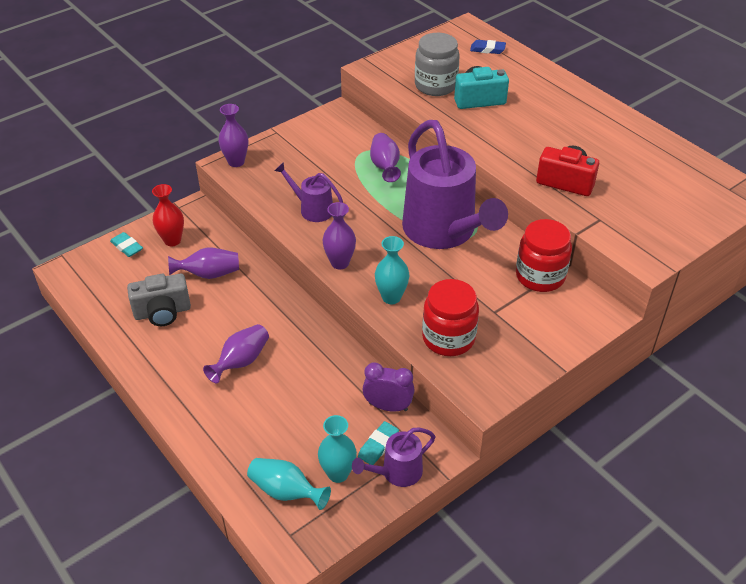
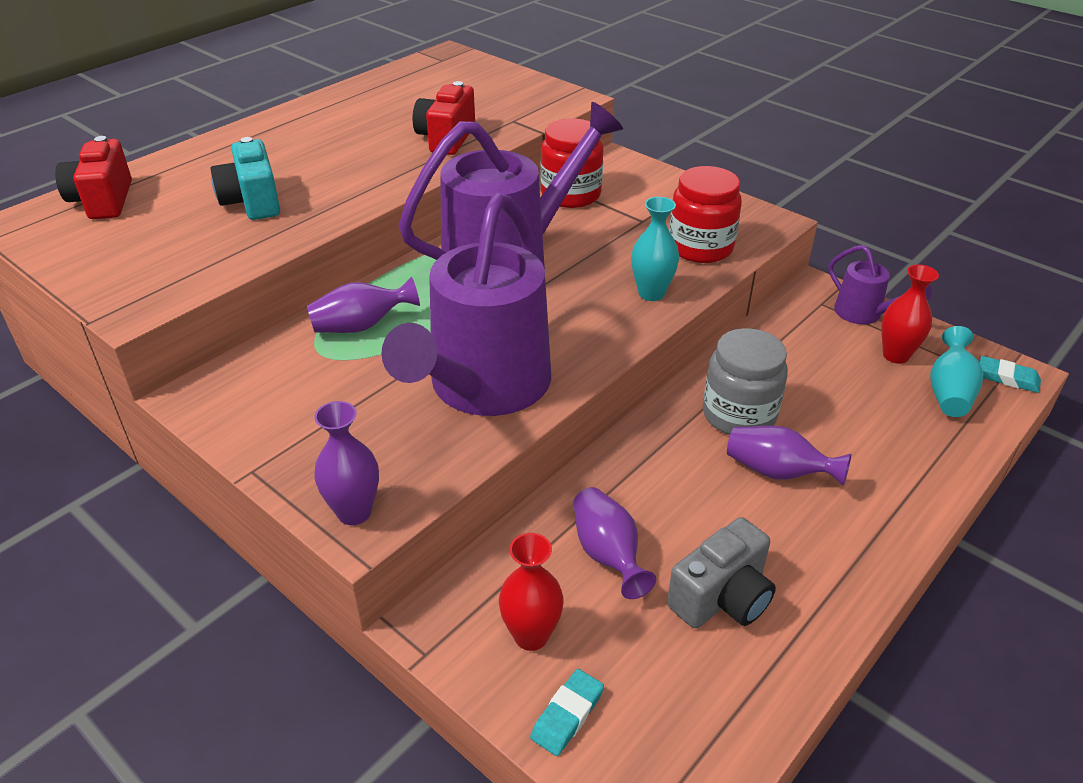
camera: 100 degrees left, 5 degrees down
(162, 312) = (722, 598): grey camera -> grey camera turned 75 degrees clockwise
(312, 209) = (483, 389): purple watering can -> purple watering can, size x2.18
(338, 473) = (895, 355): turquoise vase -> red vase
(340, 263) = (601, 344): purple vase -> none
(378, 445) = (837, 330): turquoise eraser -> turquoise eraser (1007, 378)
(388, 406) = (778, 329): purple clock -> none
(435, 85) = (206, 240): grey jar -> grey jar (739, 415)
(487, 49) = (103, 201): blue eraser -> red camera

